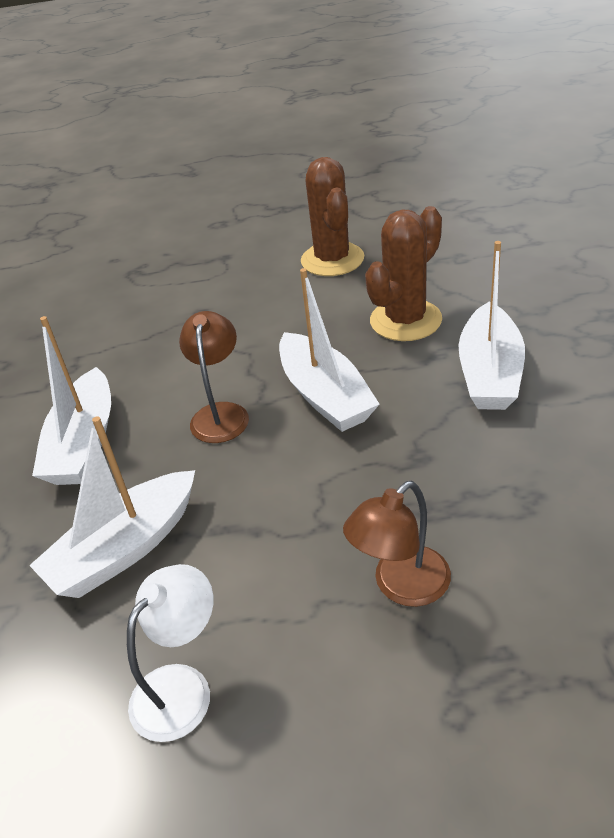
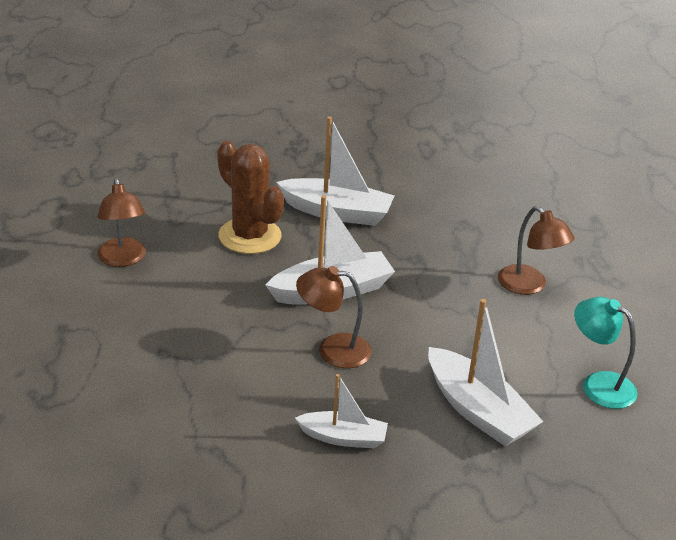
camera: 90 degrees left, 5 degrees down
(84, 443) = (343, 438): white boat -> white boat, size x0.61
(182, 687) = (598, 384): white lamp -> turquoise lamp
(332, 260) = (123, 259): brown cactus -> brown lamp

